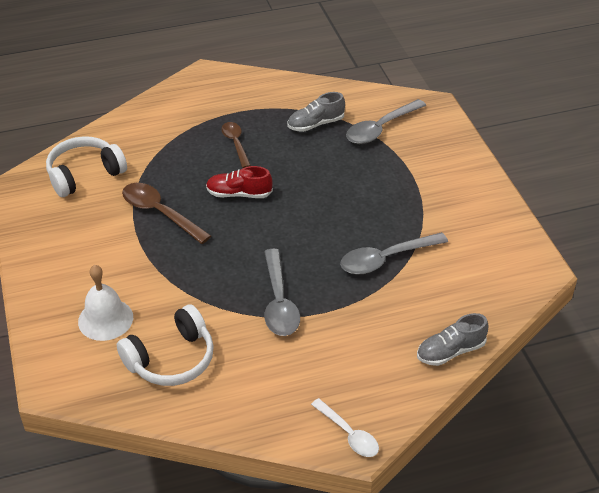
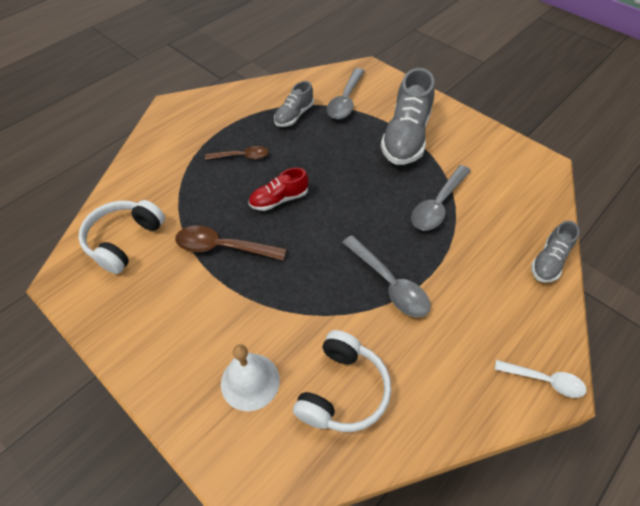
camera: 30 degrees left, 10 degrees up
(235, 143) = (242, 156): brown spoon -> brown spoon turned 135 degrees clockwise
(412, 186) = (406, 137): none -> grey shoe

